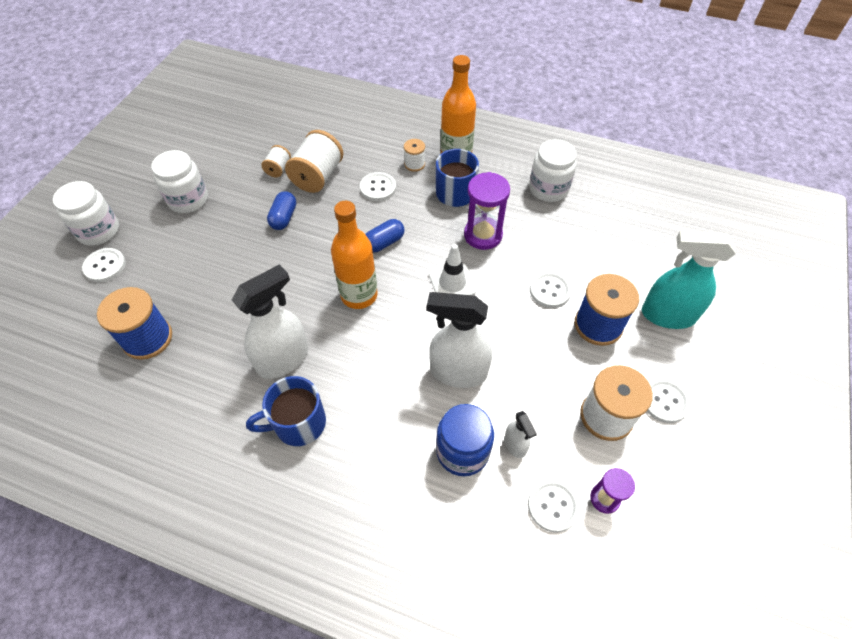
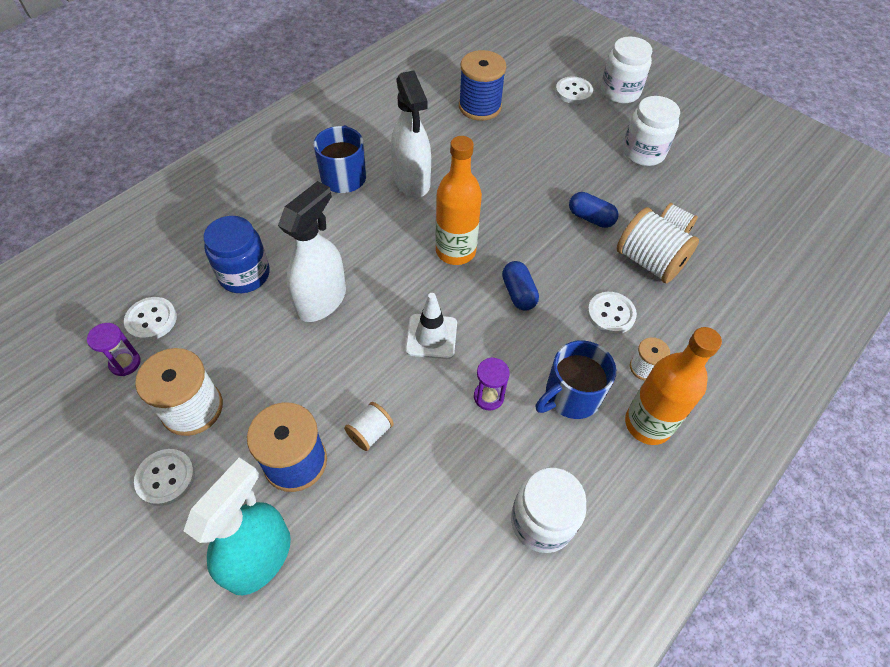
camera: 110 degrees right, 0 degrees up
(483, 235) = (488, 397): purple hourglass -> purple hourglass, size x0.58
(515, 445) = (221, 315): white spray bottle -> none
(550, 291) = (370, 432): white button -> white spool

